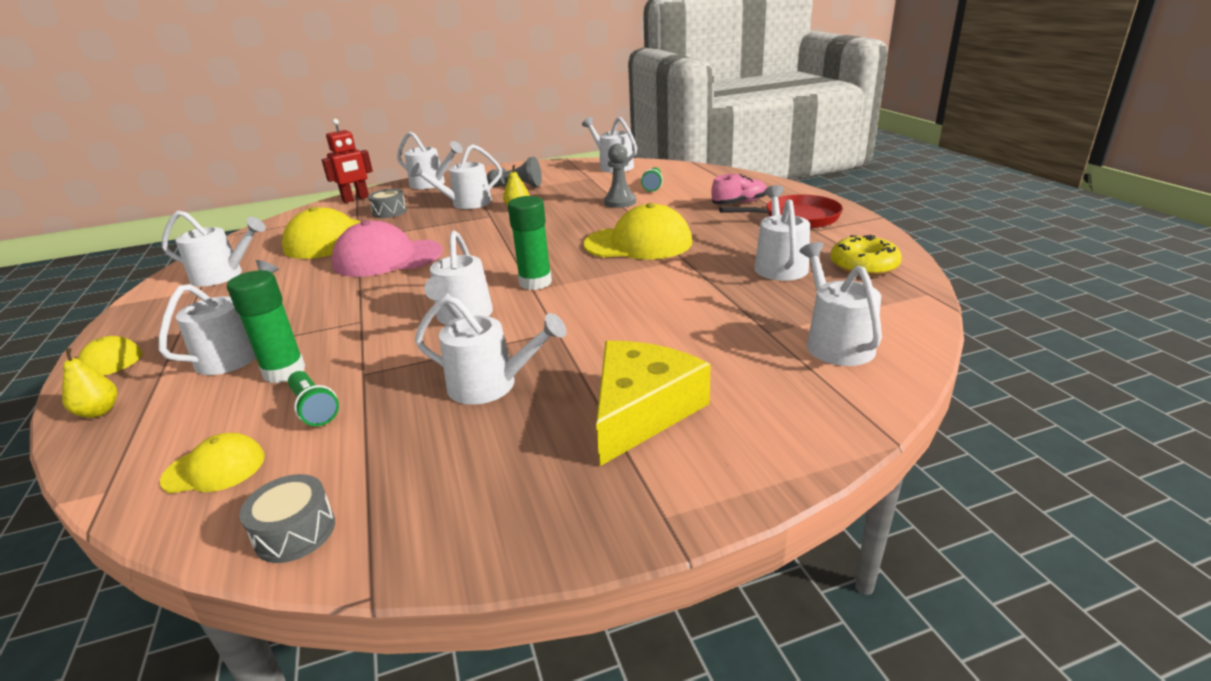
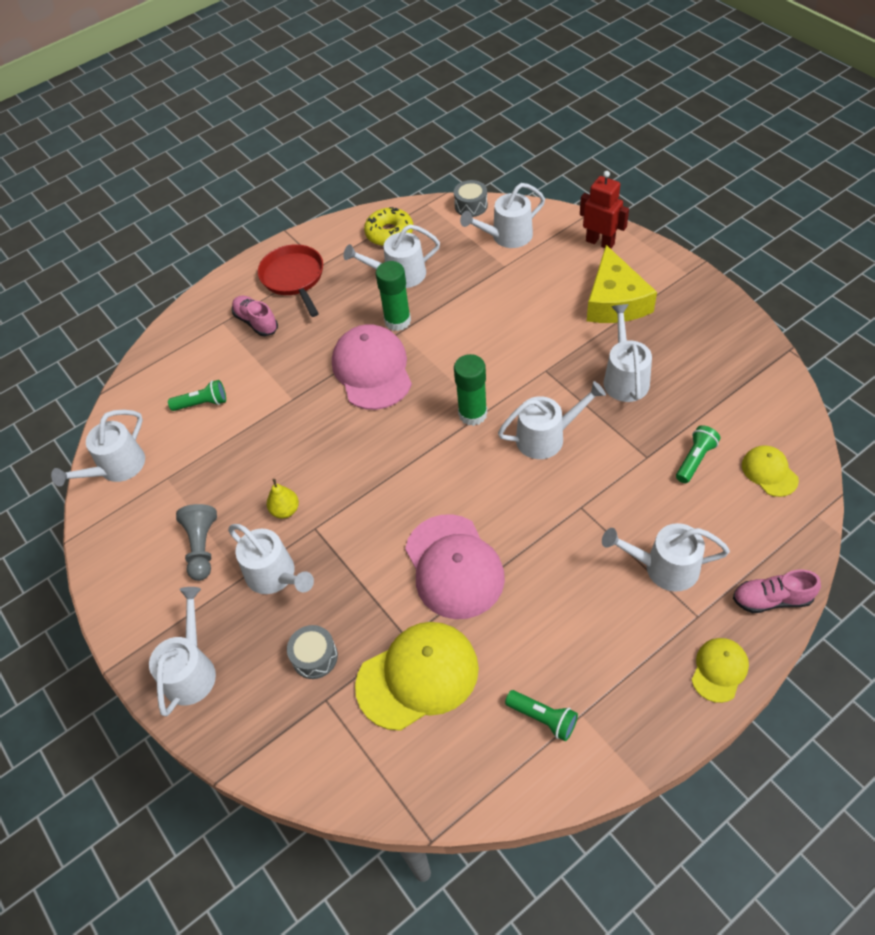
camera: 105 degrees left, 25 degrees up
(99, 411) = (771, 599): yellow pear -> pink shoe
(223, 275) = (543, 718): white watering can -> green flashlight
(284, 372) = (669, 510): green glue stick -> green glue stick (397, 321)
(295, 532) = (780, 399): grey drum -> grey drum (471, 206)
(356, 199) = (264, 746): red robot -> red robot (600, 242)
(620, 202) = (259, 418): grey pawn -> none
(638, 243) = (372, 370): yellow cap -> pink cap
(642, 410) = (615, 301): yellow cheese -> yellow cheese turned 105 degrees counterclockwise

